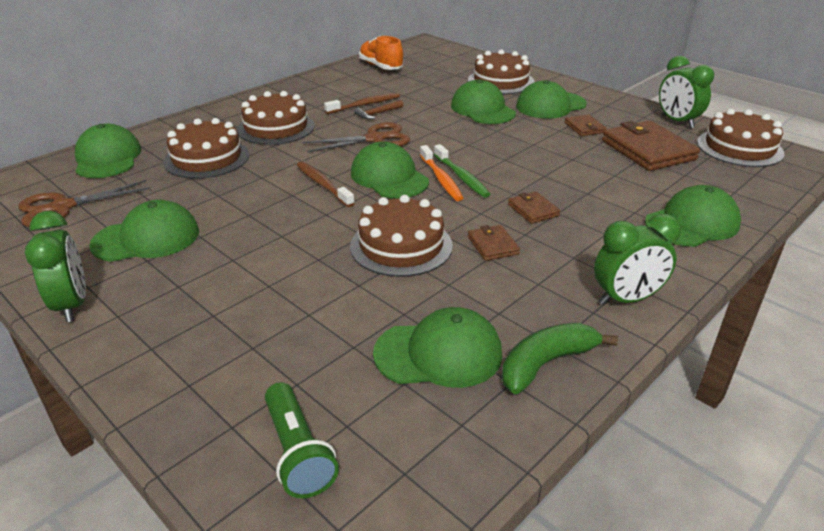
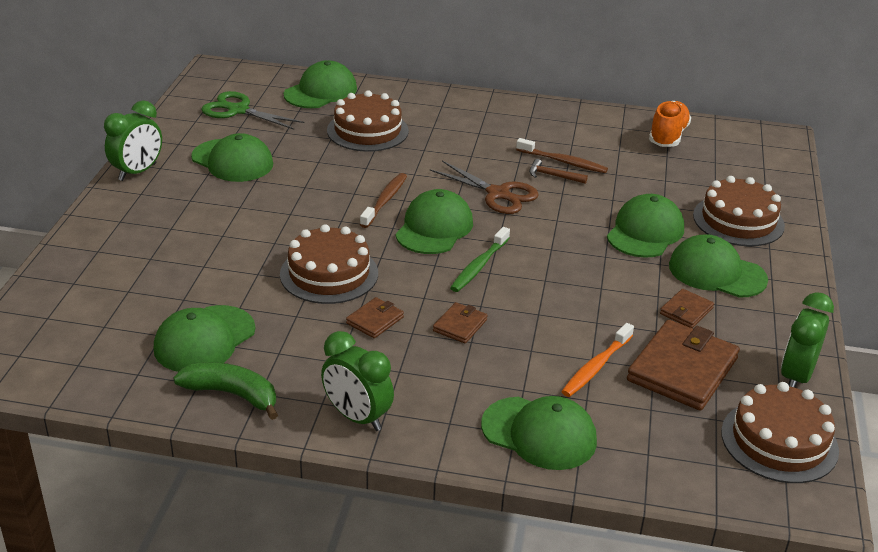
camera: 55 degrees right, 0 degrees up
(63, 207) = (238, 110): brown scissors -> green scissors
(276, 127) = (458, 137): brown cake -> none
(298, 452) = (68, 316): green flashlight -> none
(439, 353) = (204, 339): green cap -> green cap turned 75 degrees clockwise
(441, 179) = (462, 256): orange toothbrush -> orange toothbrush (596, 367)

